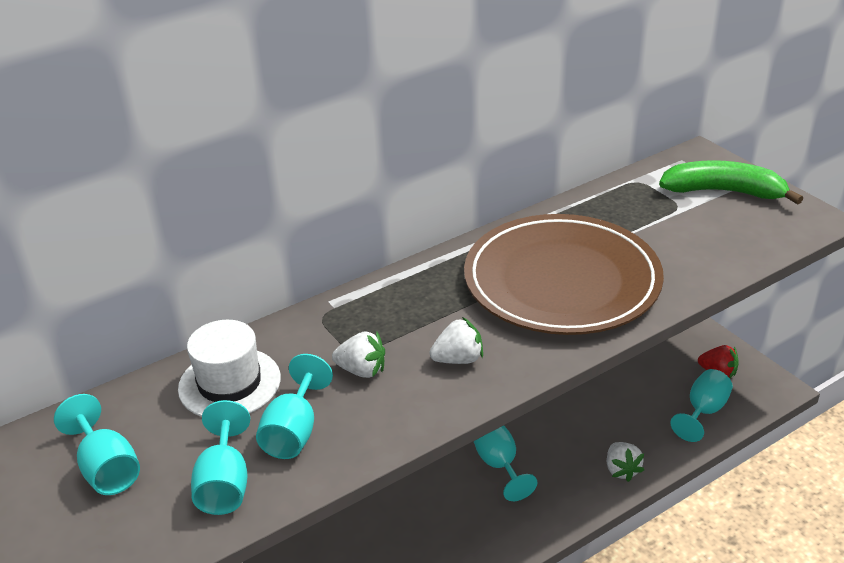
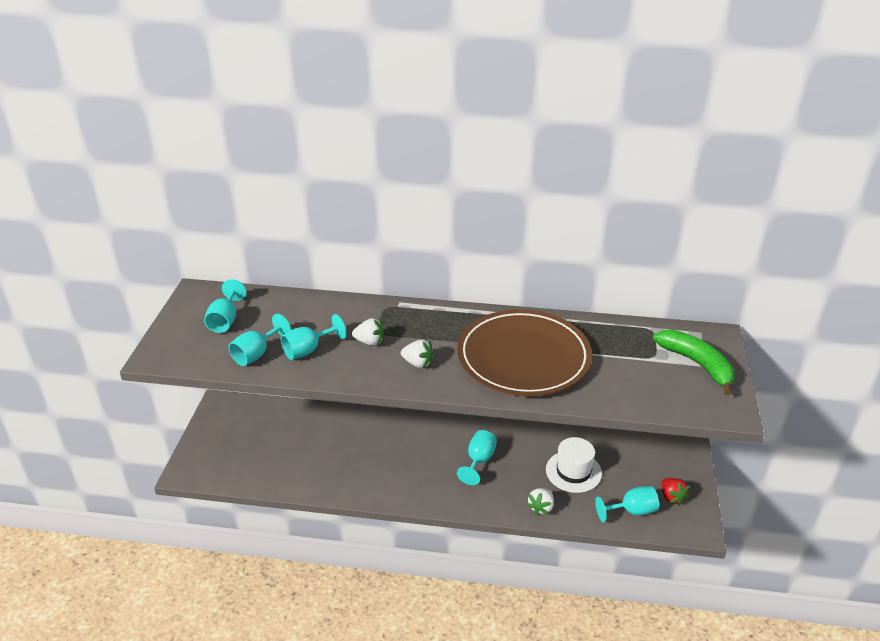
camera: 40 degrees right, 0 degrees up
(229, 383) = (311, 314): white hat -> white hat (573, 471)
(362, 370) = (370, 342): white strawberry -> white strawberry turned 45 degrees counterclockwise

